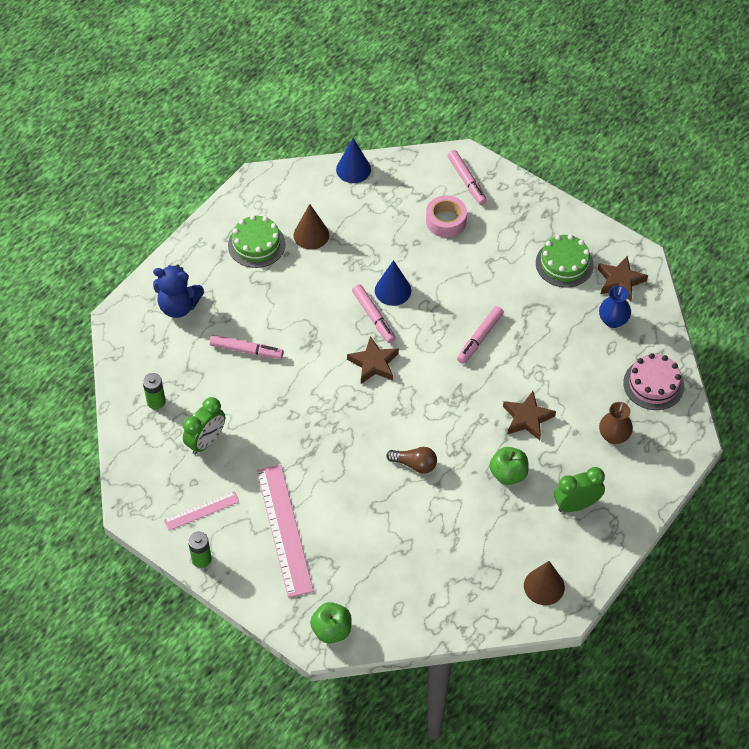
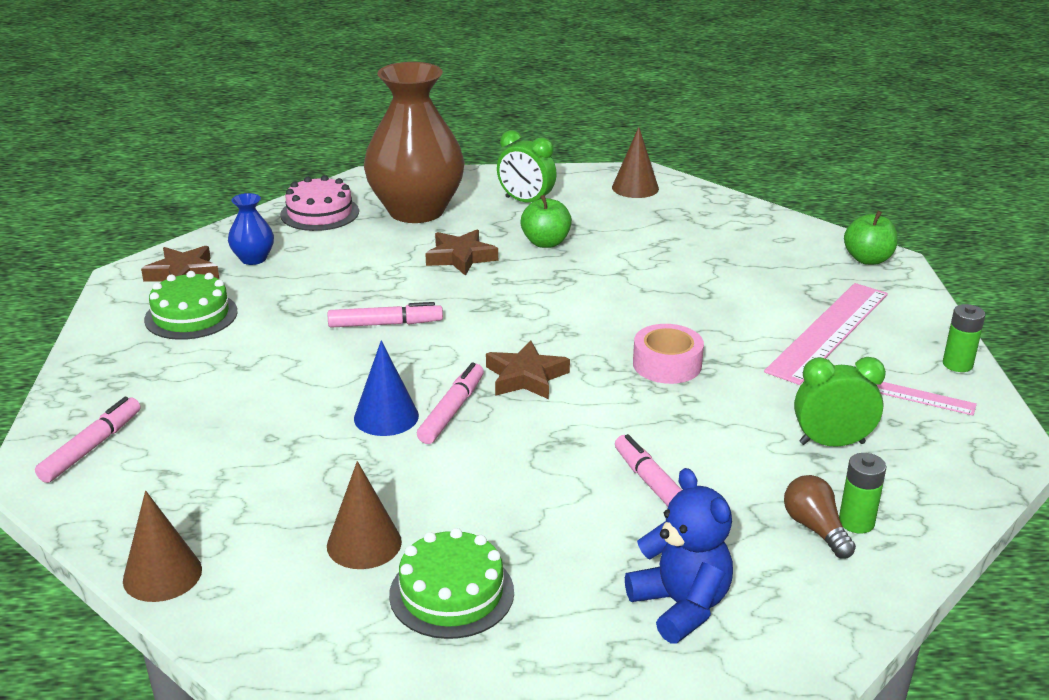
camera: 130 degrees left, 25 degrees down
(353, 169) = (162, 574): blue cone -> brown cone
(415, 464) = (619, 293): brown light bulb -> brown light bulb (815, 528)
(446, 221) = (200, 430): pink tape -> pink tape (667, 364)
(614, 436) = (416, 211): brown vase -> brown vase, size x2.35

